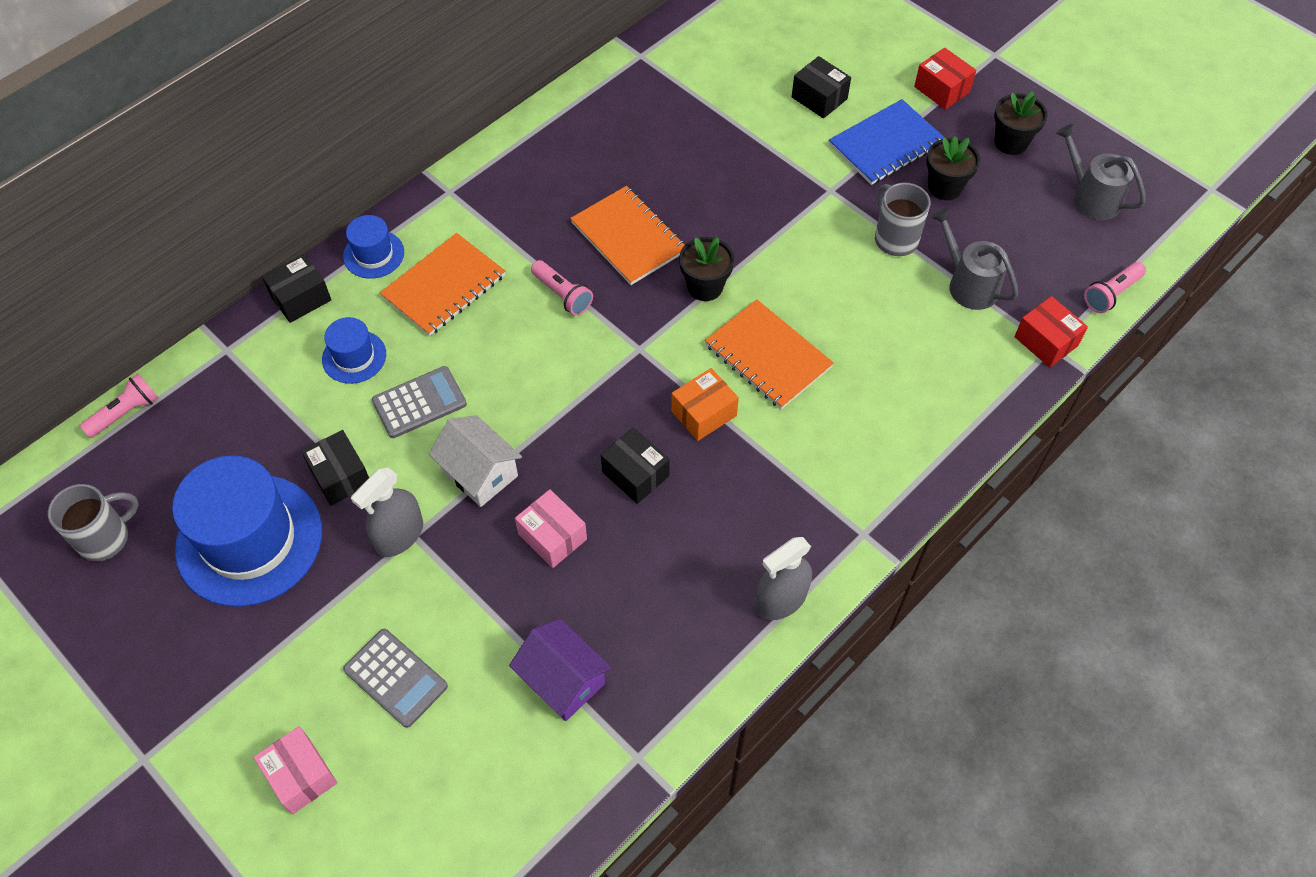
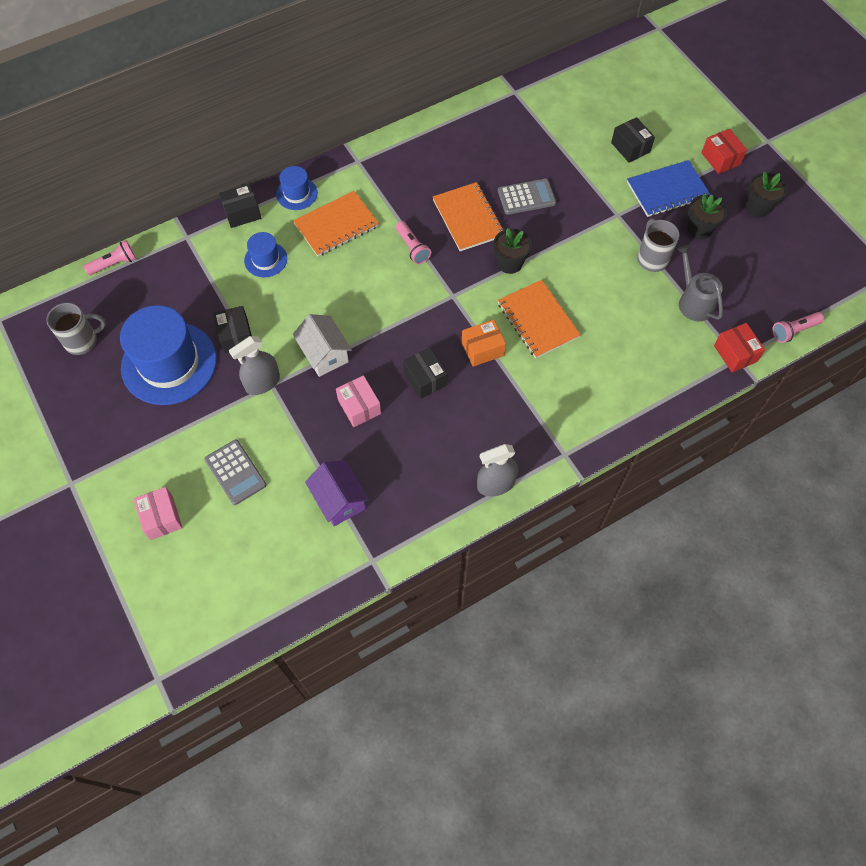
camera: 15 degrees right, 5 degrees up
(419, 403) = (299, 299): grey calculator -> grey calculator (526, 197)
(1091, 197) = (803, 259): grey watering can -> none

